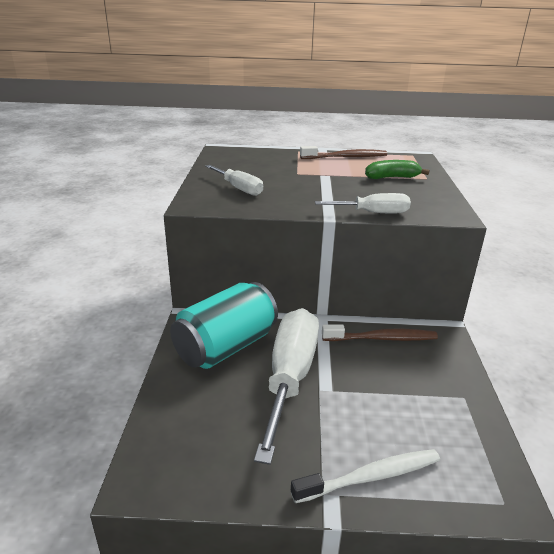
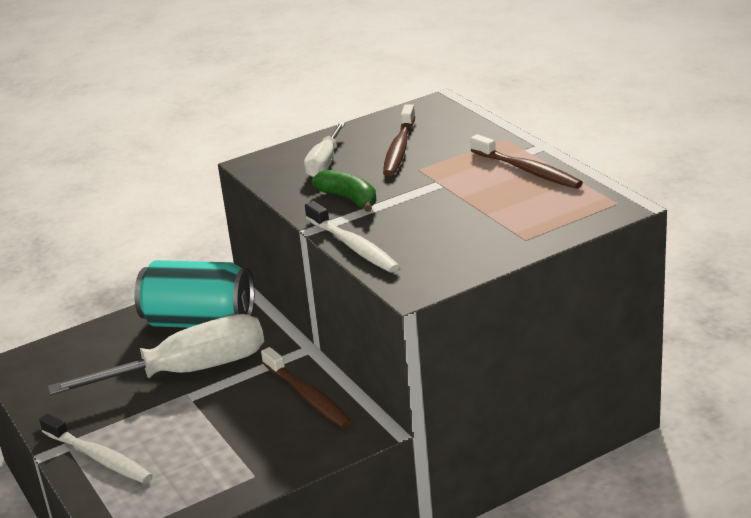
camera: 60 degrees right, 0 degrees up
(260, 169) = (399, 148): none -> brown toothbrush
(373, 213) = (353, 246): white screwdriver -> white toothbrush
(392, 177) = (491, 219): green banana -> green banana (349, 199)

